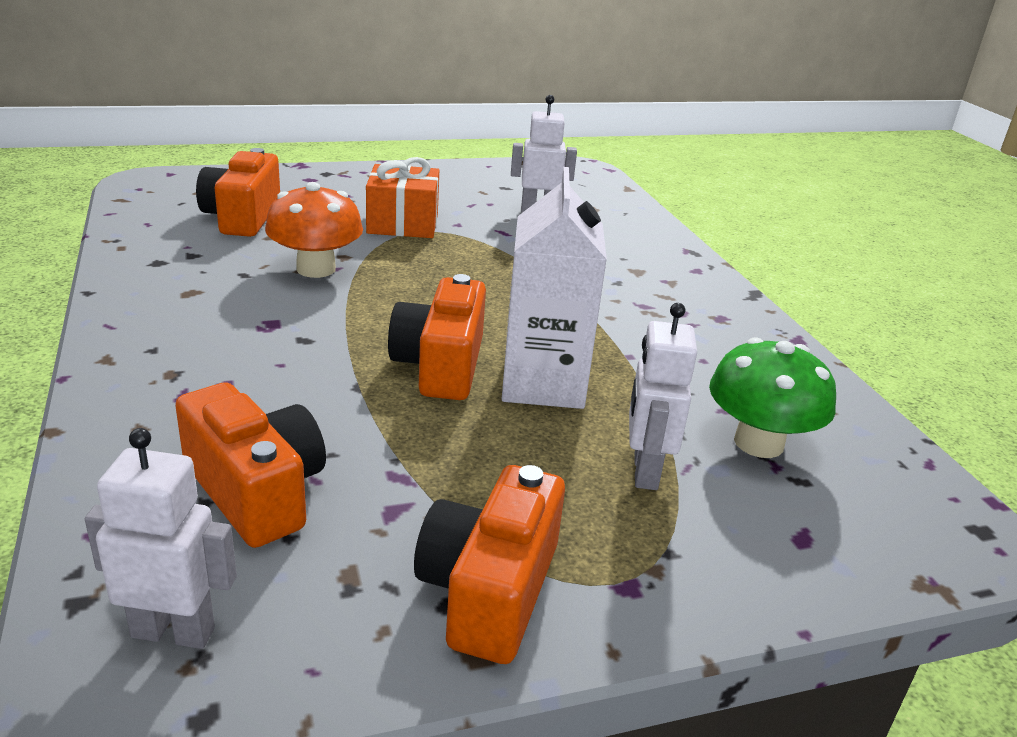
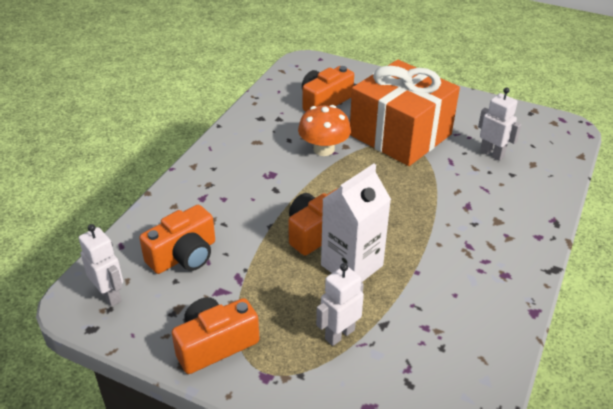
camera: 45 degrees right, 10 degrees up
(256, 491) = (184, 255): orange camera -> orange camera turned 45 degrees clockwise
(403, 223) = (400, 134): orange gift -> orange gift, size x1.88
(758, 443) = (416, 353): green mushroom -> none

